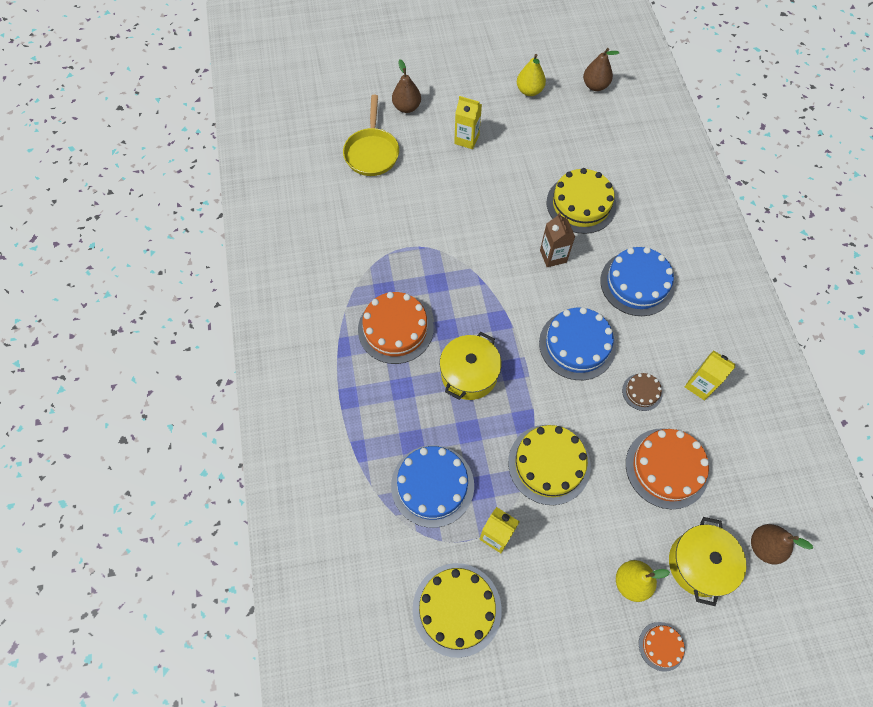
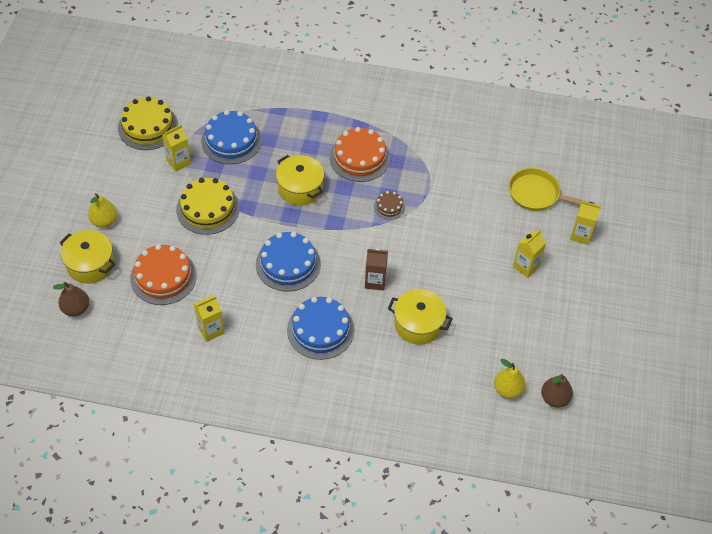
camera: 110 degrees right, 10 degrees down
(407, 107) = (581, 235): brown pear -> yellow carton
(529, 91) = (567, 338): yellow pear -> yellow pear (507, 389)
(581, 204) = (418, 324): yellow cake -> yellow pot
(642, 392) = (227, 289): brown cake -> brown cake (389, 206)
(661, 646) = (58, 220): orange cake -> none

